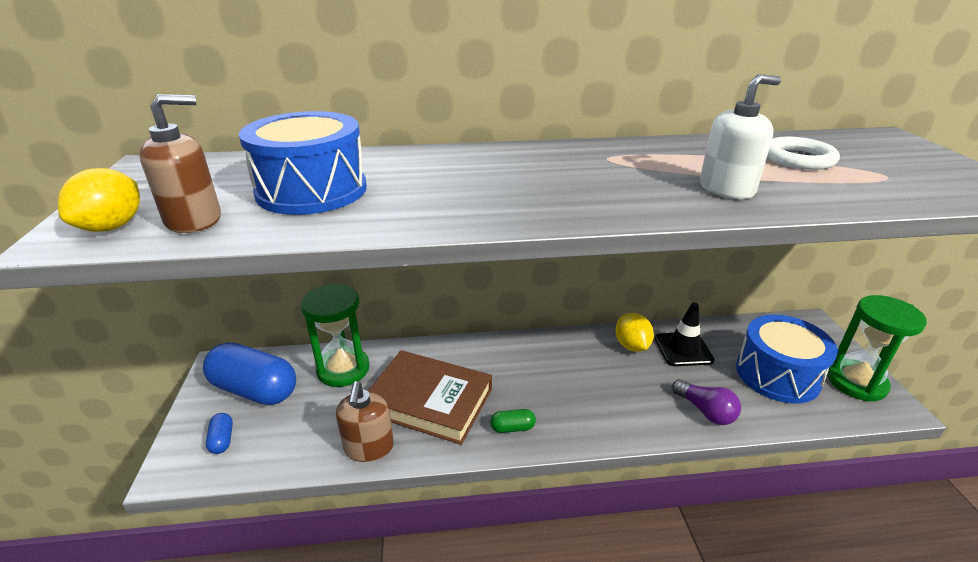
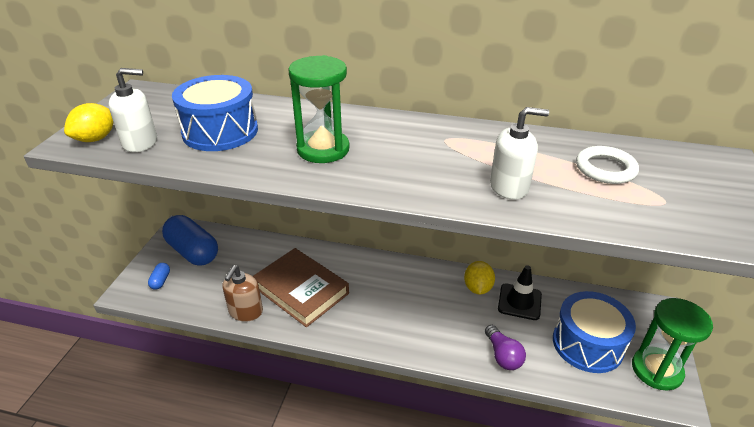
camera: 20 degrees right, 5 degrees up
(194, 220) = (140, 142): brown soap dispenser -> white soap dispenser
(343, 369) = (255, 251): green hourglass -> green hourglass (323, 149)
(512, 428) = (347, 326): green capsule -> none

